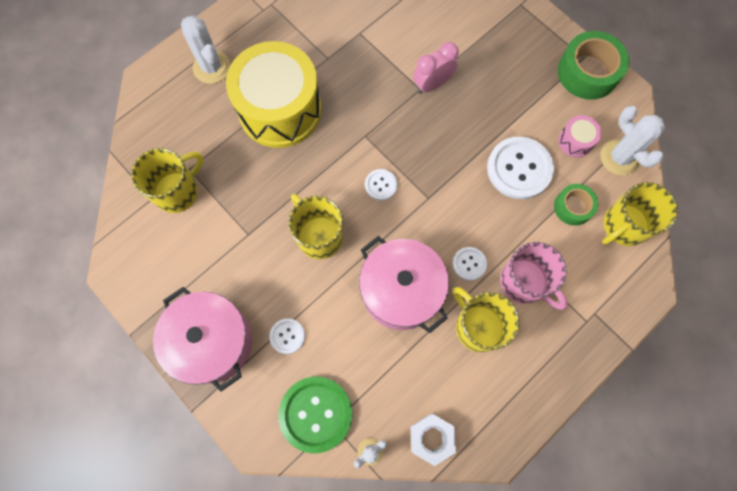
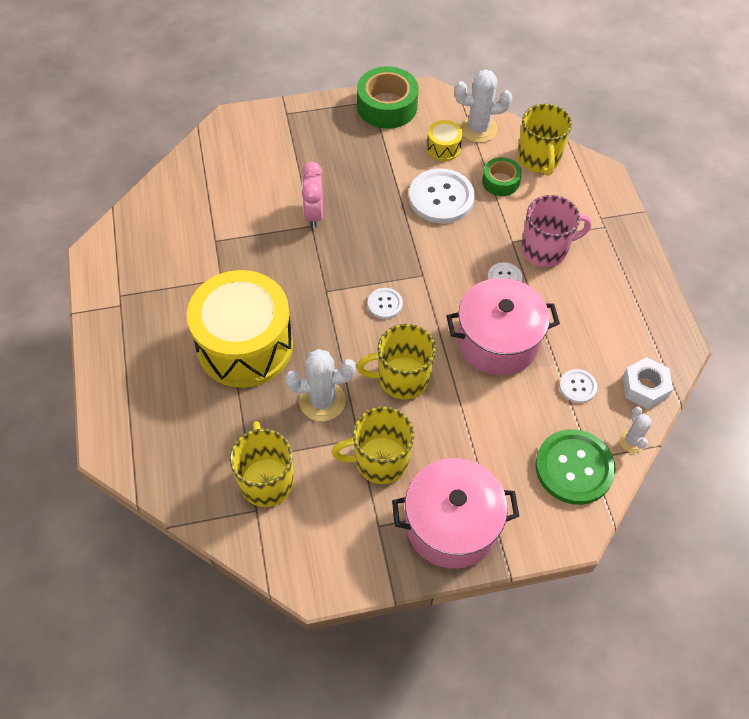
camera: 60 degrees left, 15 degrees down
(212, 67) = (148, 382): white cactus -> white cactus (322, 401)
(287, 336) = (485, 455): white button -> white button (577, 387)
(478, 327) = (565, 302): yellow mug -> yellow mug (380, 461)
(575, 141) = (443, 148): pink drum -> yellow drum

